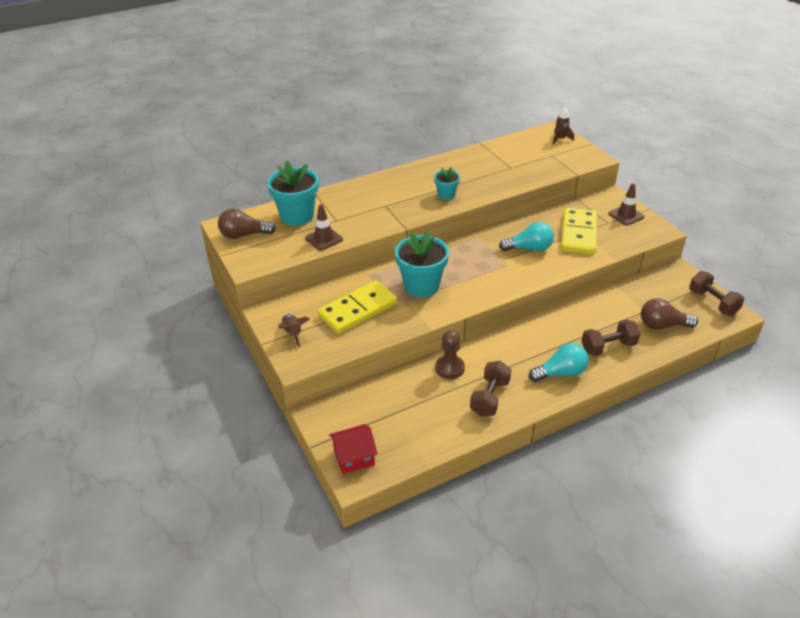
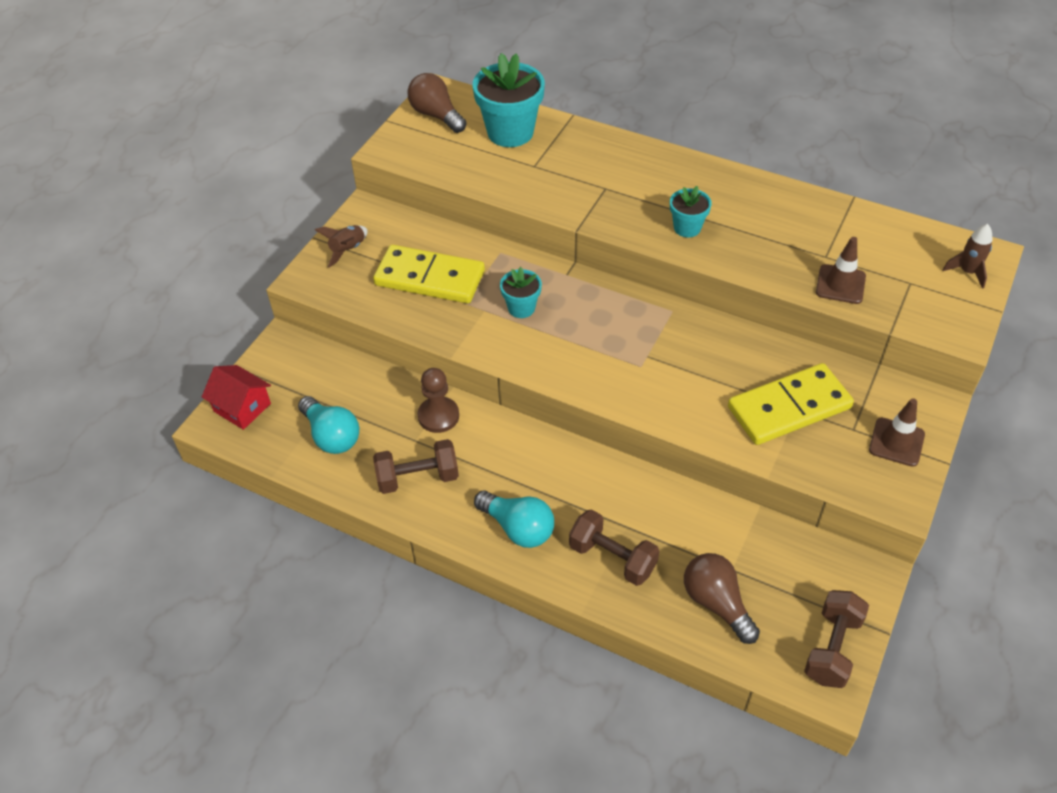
camera: 55 degrees right, 10 degrees up
(324, 239) = (488, 176): brown traffic cone -> brown traffic cone (840, 284)
(421, 286) = (521, 308): turquoise flower pot -> turquoise flower pot, size x0.54
(529, 248) = (699, 371): turquoise light bulb -> turquoise light bulb (331, 436)

